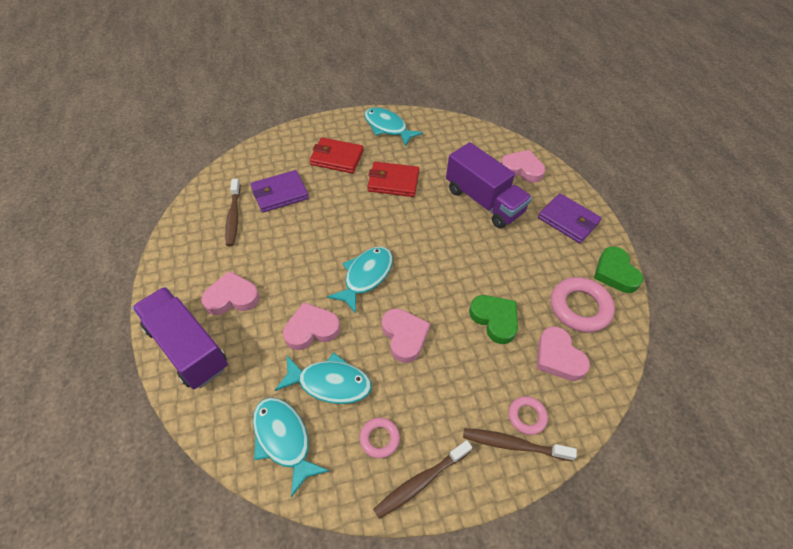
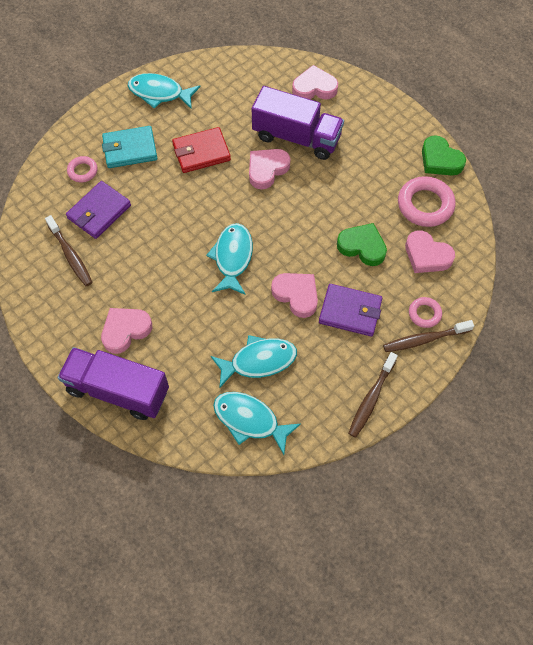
camera: 25 degrees left, 10 degrees up
(311, 329) = (215, 325): pink heart -> pink heart (267, 170)
(337, 158) = (130, 149): red wallet -> turquoise wallet
(379, 439) = (323, 383): pink ring -> pink ring (82, 171)
(568, 220) = (380, 125): purple wallet -> purple wallet (350, 312)

